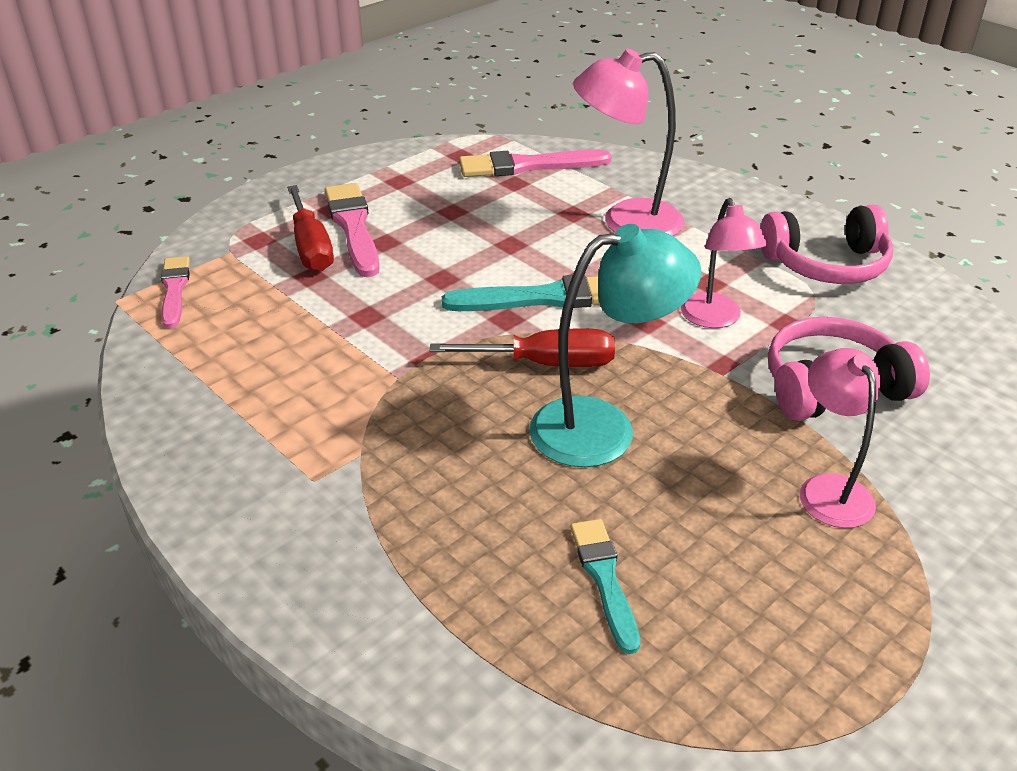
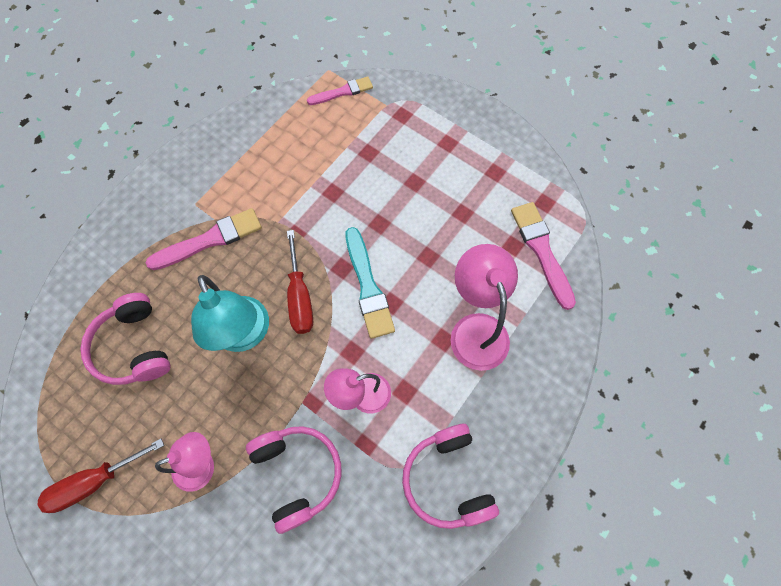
camera: 80 degrees right, 30 degrees up
(311, 247) = (400, 144): red screwdriver -> red screwdriver (94, 481)
(353, 227) = (429, 160): pink brush -> pink brush (210, 240)
(604, 579) = (133, 347): turquoise brush -> pink headphones

